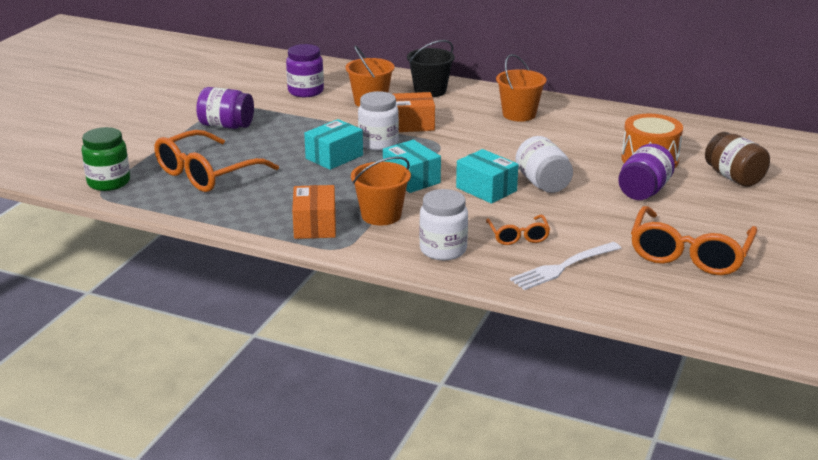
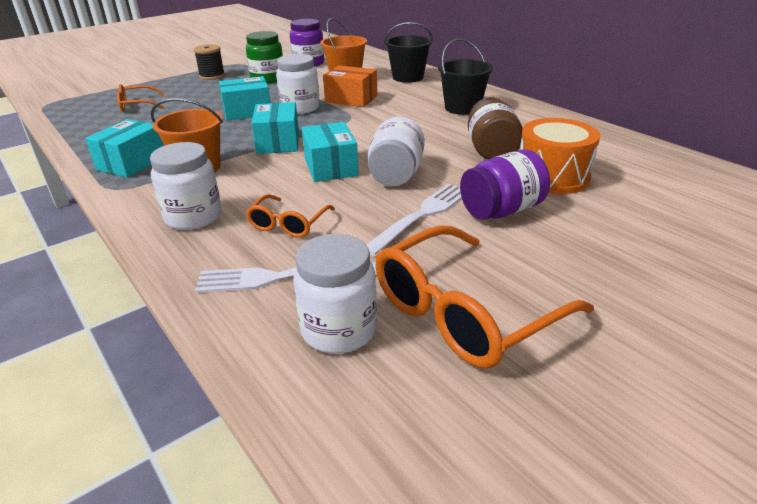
camera: 30 degrees right, 5 degrees up
(109, 182) = (66, 98): green jar -> green jar (267, 79)
(208, 173) = (137, 105): orange glasses -> orange glasses, size x0.52
(226, 126) = (212, 76): purple jar -> black spool
(315, 225) = (132, 163): orange box -> turquoise box
(519, 114) = (462, 108): orange bucket -> black bucket
(598, 207) = (422, 215): none -> white fork
(635, 282) = (339, 330): none -> white jar
(734, 177) = (646, 222): brown jar -> brown jar (491, 150)

